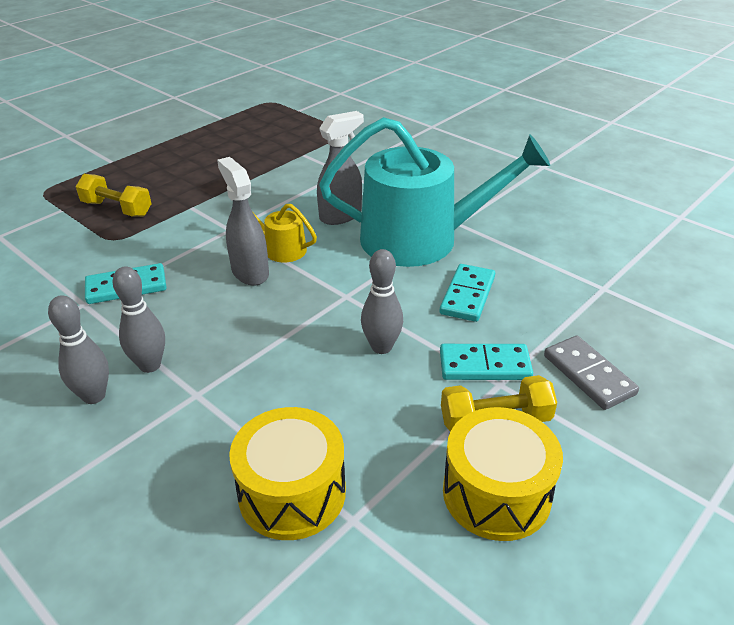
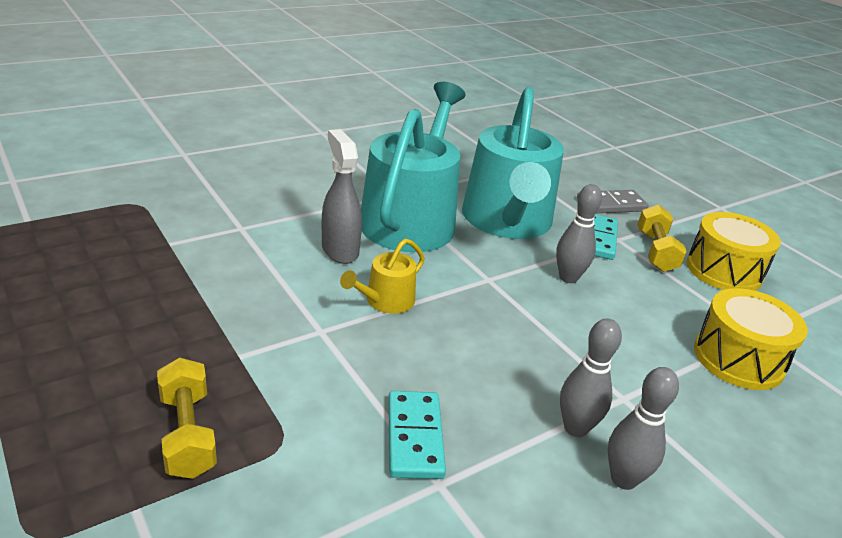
camera: 80 degrees left, 5 degrees down
(117, 209) = (187, 434): yellow dumbbell -> yellow dumbbell turned 60 degrees counterclockwise
(250, 272) = (423, 330): grey spray bottle -> none
(467, 295) = (507, 221): turquoise domino -> turquoise watering can

